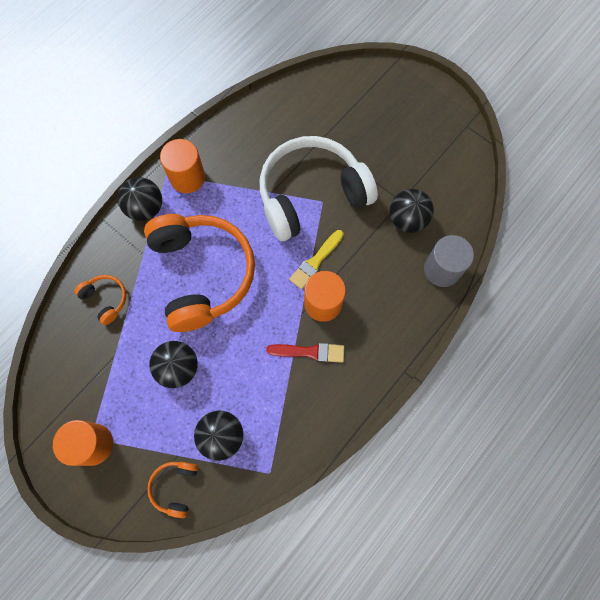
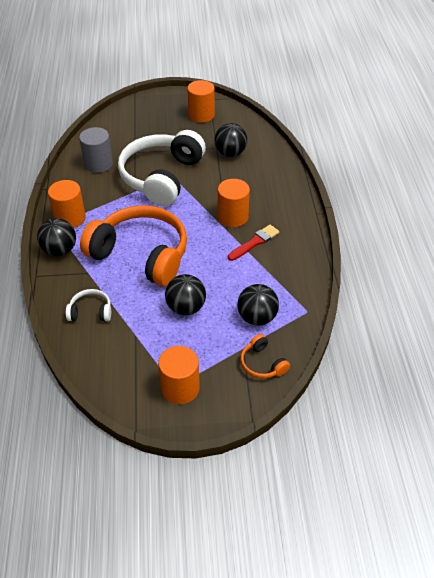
camera: 45 degrees left, 25 degrees down
(105, 299) = (90, 312): orange headphones -> white headphones
(315, 261) = (203, 202): yellow brush -> none
(434, 142) = (201, 115): none -> orange cylinder
(442, 269) = (276, 160): grey cylinder -> grey cylinder (98, 164)

